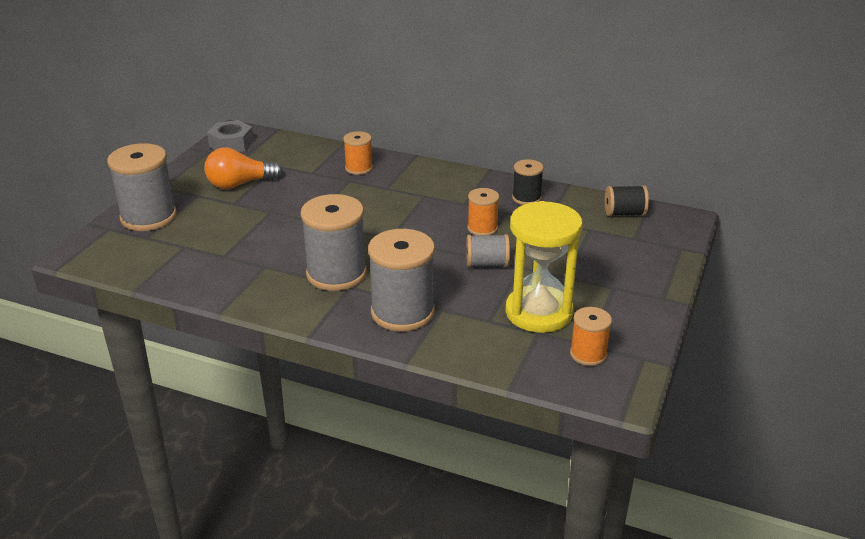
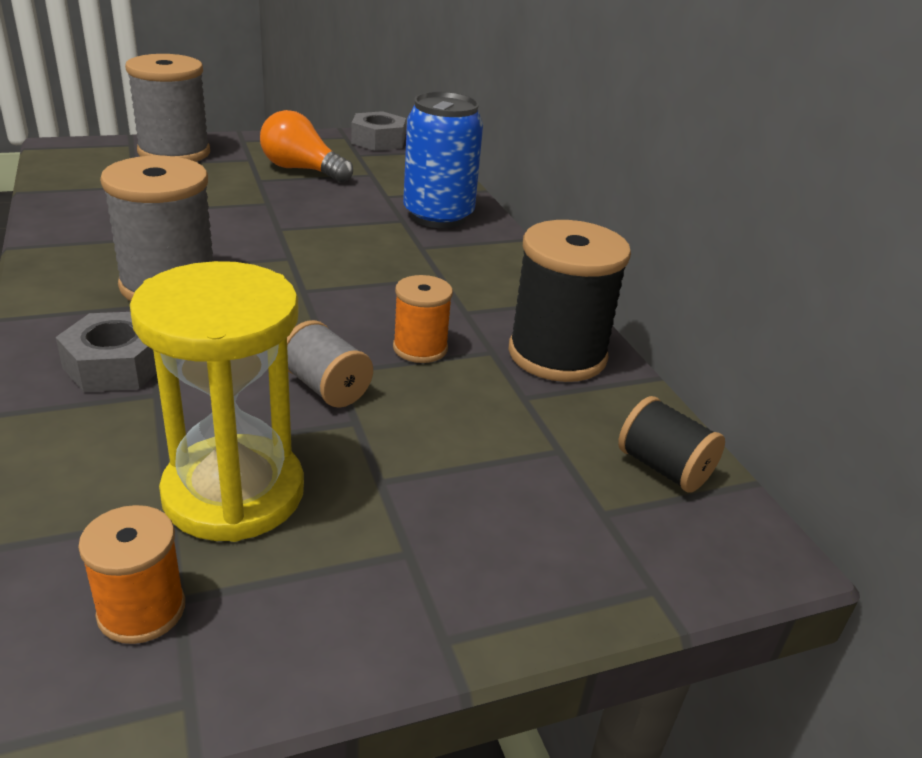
camera: 45 degrees right, 0 degrees up
(358, 168) = (438, 216): orange spool -> blue can
(402, 312) = (116, 365): grey spool -> grey nut
(526, 198) = (557, 354): black spool -> black spool, size x1.83

